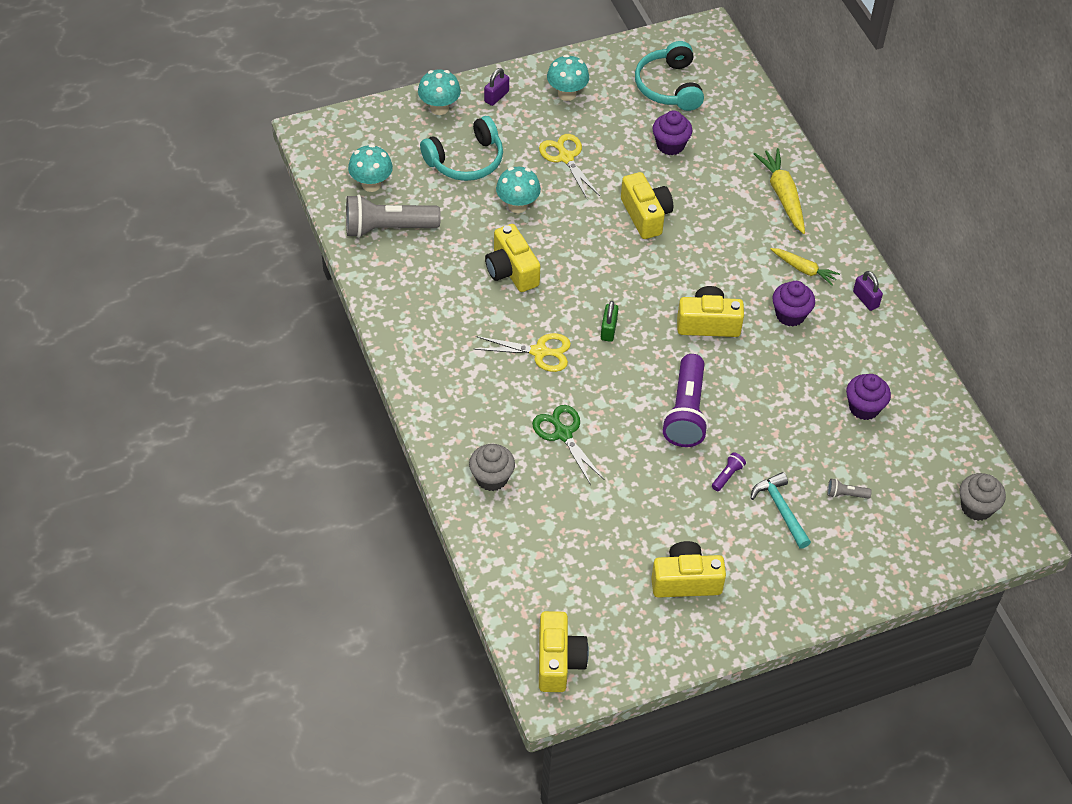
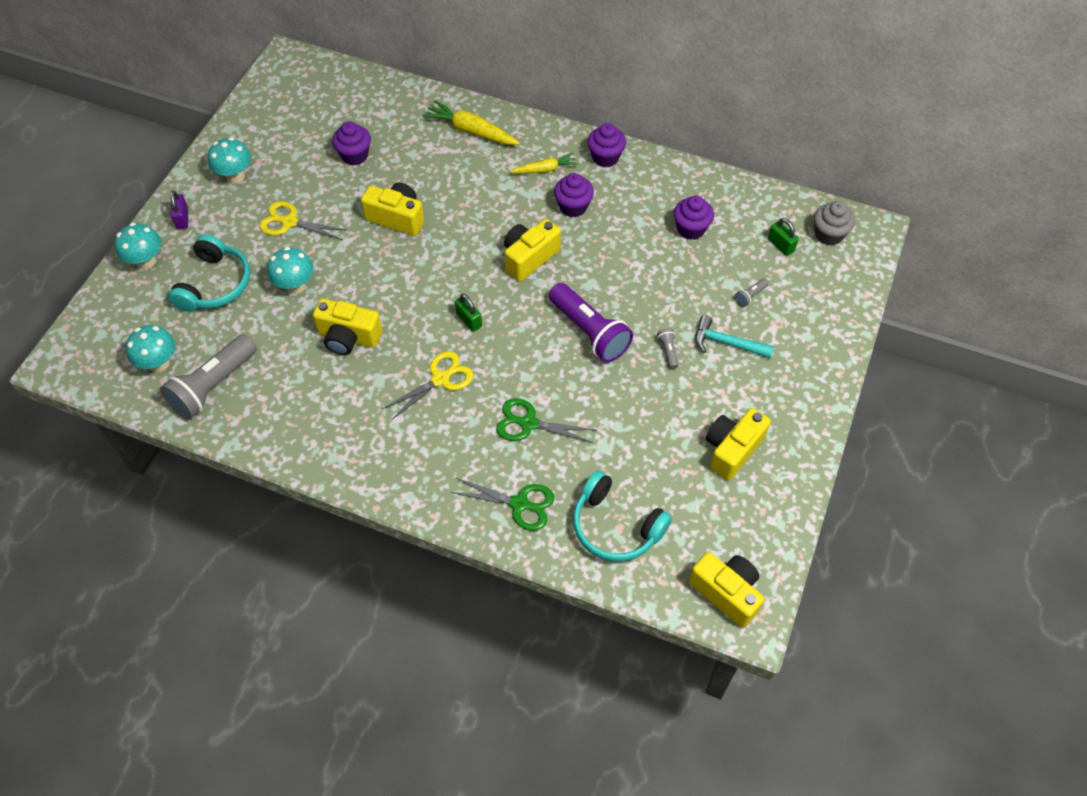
camera: 45 degrees left, 5 degrees up
(491, 478) = (519, 504): grey cupcake -> green scissors
(669, 86) = (305, 115): turquoise headphones -> turquoise headphones (615, 526)
(727, 476) = (668, 351): purple flashlight -> grey flashlight
(865, 299) = (605, 157): purple padlock -> purple cupcake
(923, 481) = (780, 245): none -> green padlock

